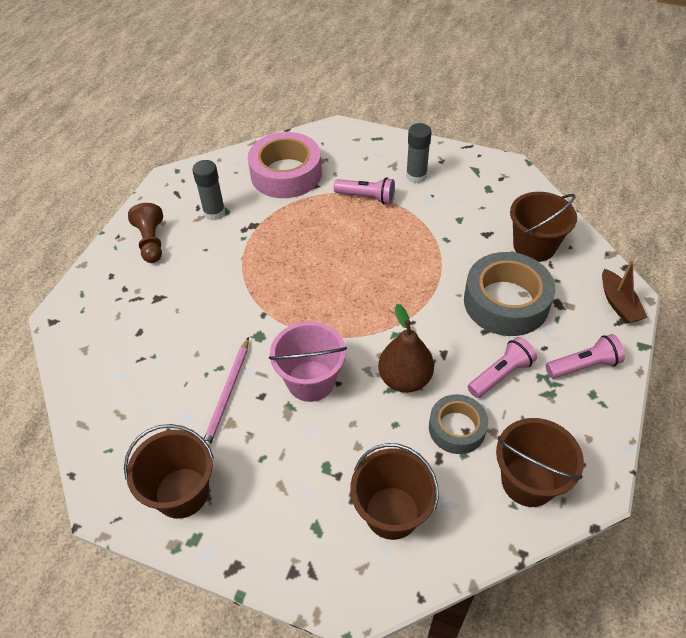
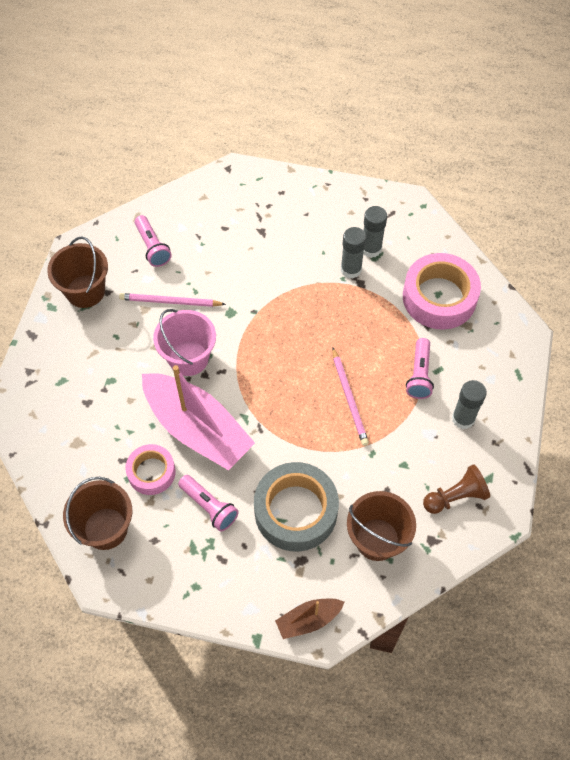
camera: 80 degrees right, 10 degrees up
(151, 242) = (325, 210): brown pawn -> brown pawn (455, 497)
(234, 230) = (351, 269): none -> grey glue stick
(384, 248) = (349, 398): none -> pink pencil
(392, 512) = (75, 430): brown bucket -> none
(405, 379) = (197, 429): brown pear -> pink boat
(457, 428) = (151, 472): grey tape -> pink tape
(583, 365) = (227, 580): pink flashlight -> pink flashlight (152, 247)

